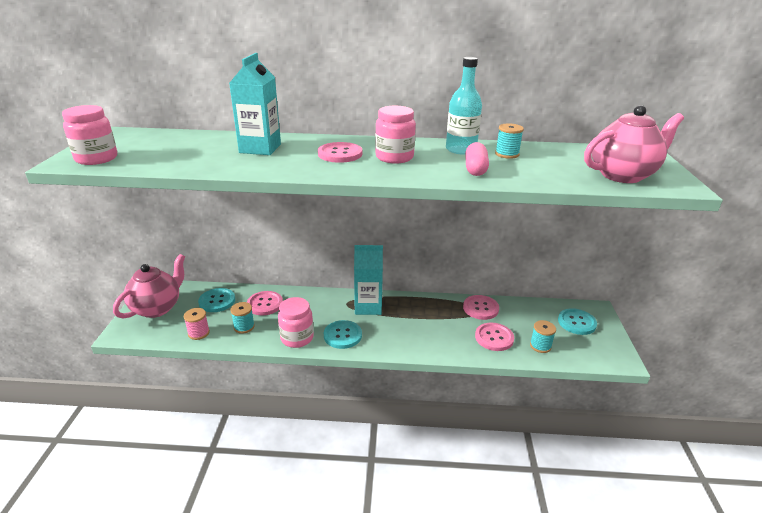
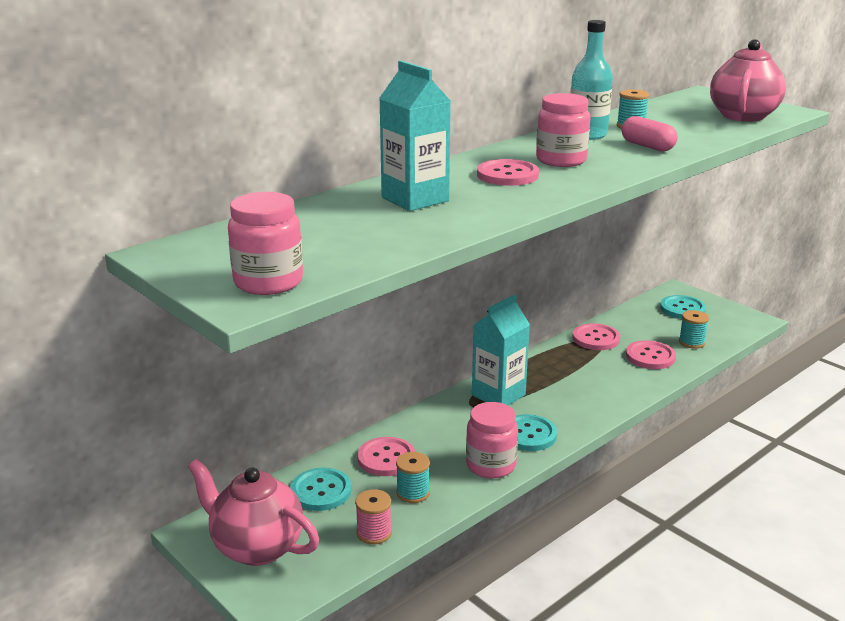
camera: 45 degrees left, 5 degrees down
(157, 308) = (256, 547): pink teapot -> pink teapot turned 45 degrees counterclockwise

